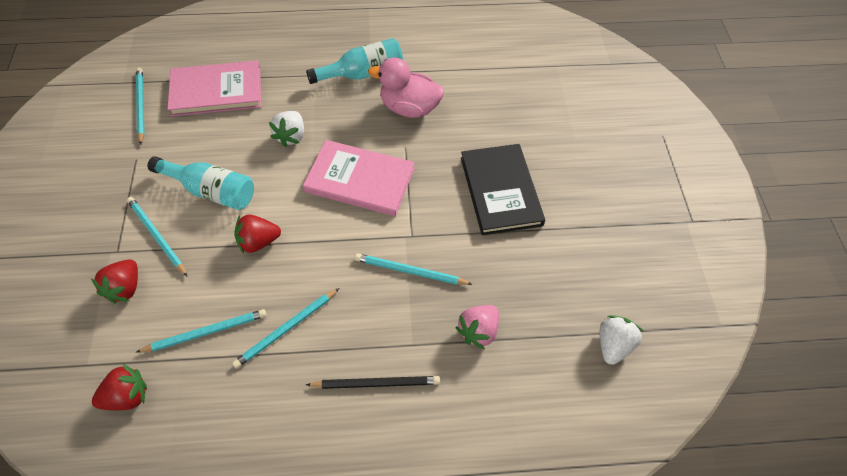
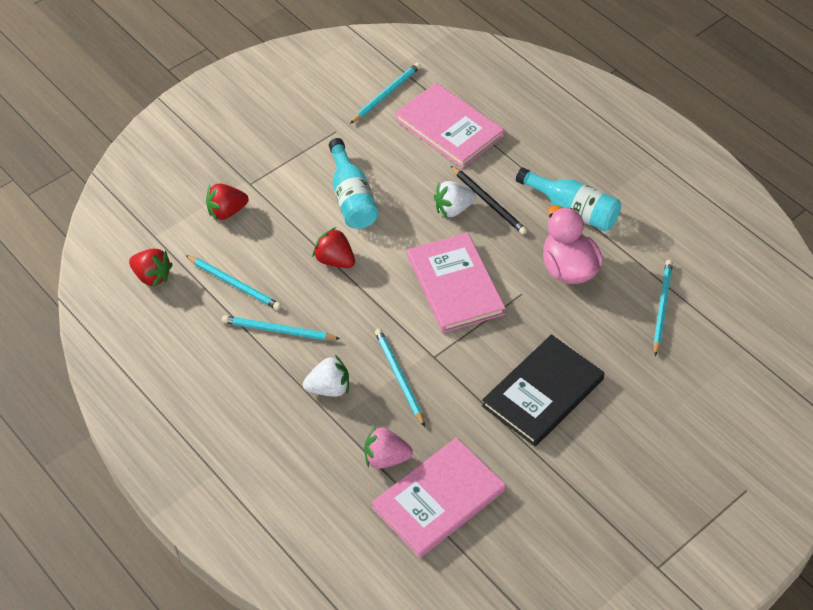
camera: 55 degrees right, 5 degrees down
(157, 236) = (283, 196): turquoise pencil -> turquoise pencil (662, 307)
(376, 383) = (283, 417): black pencil -> black pencil (488, 202)
(543, 319) = (438, 499): none -> pink book
(613, 345) = (458, 566): white strawberry -> white strawberry (329, 388)

